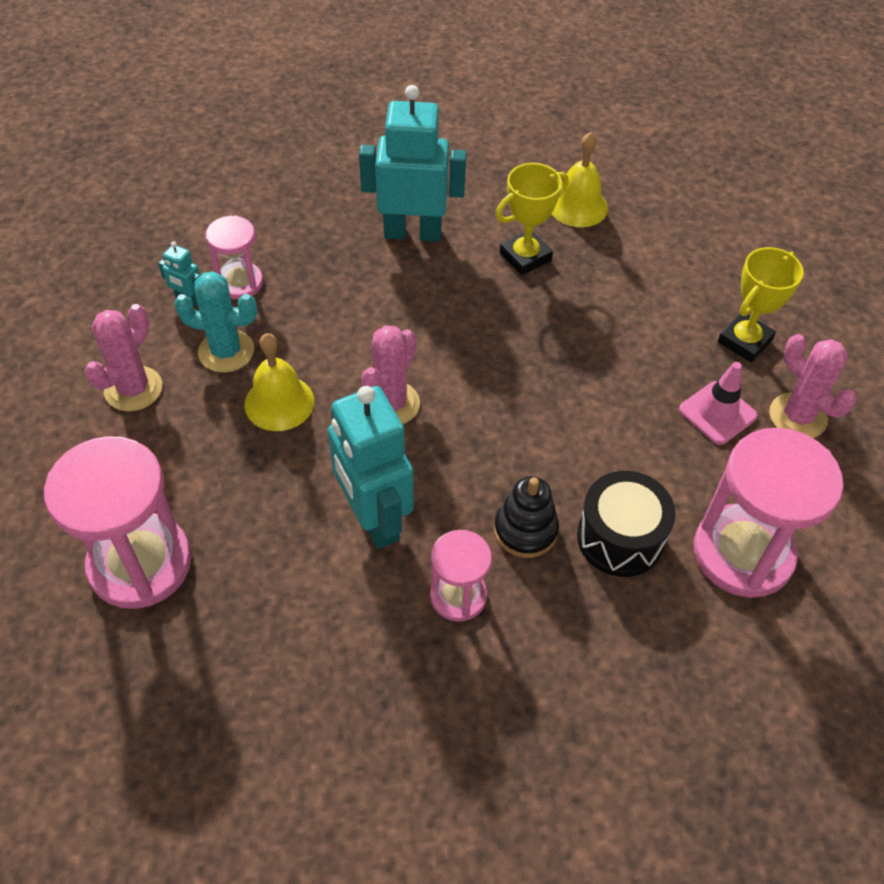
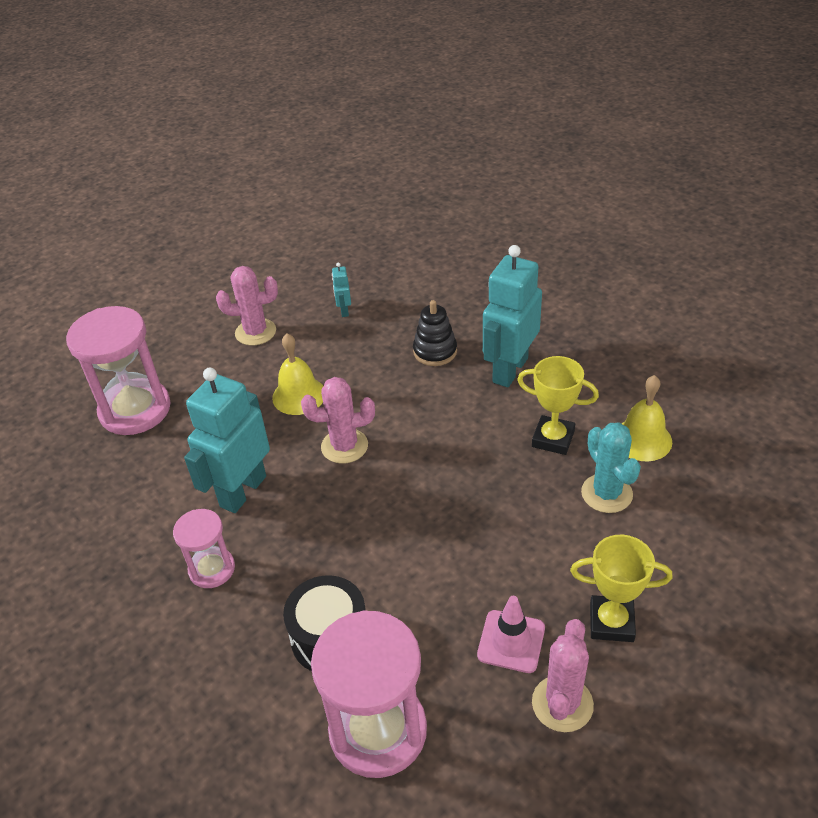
camera: 60 degrees right, 10 degrees down
(226, 351) = (318, 350): turquoise cactus -> turquoise cactus (606, 493)
(240, 282) = (379, 322): pink hourglass -> none
(412, 232) = (509, 370): turquoise robot -> turquoise robot turned 120 degrees counterclockwise
(525, 530) = (294, 577): black stacking toy -> black stacking toy (435, 351)

